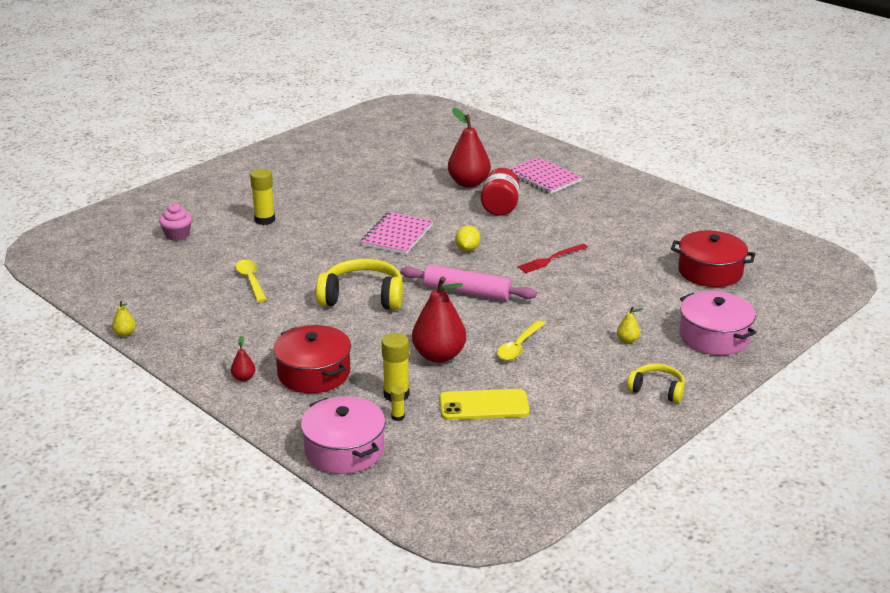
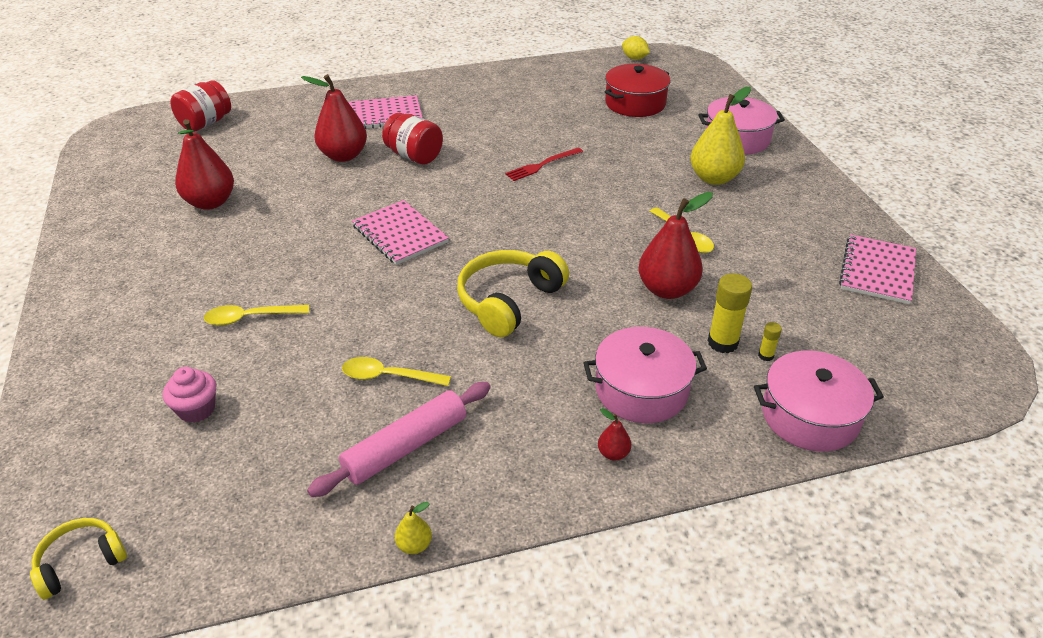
camera: 60 degrees left, 10 degrees up
(264, 220) = (250, 318): yellow glue stick -> yellow spoon
(314, 373) = (641, 390): red pot -> pink pot
(363, 163) = (210, 202): none -> red pear
(450, 125) = (205, 123): none -> red jar
(467, 249) = (476, 202): yellow lemon -> yellow lemon (634, 58)
(467, 292) = (559, 231): pink rolling pin -> pink rolling pin (405, 446)
(484, 405) = (775, 293): yellow phone -> none
(551, 259) = (542, 165): red fork -> red fork turned 60 degrees clockwise
(571, 452) = (877, 271): none -> pink notebook
(627, 340) = (714, 178): yellow pear -> yellow pear, size x2.29
(657, 389) = (801, 193): yellow headphones -> yellow headphones (81, 562)

